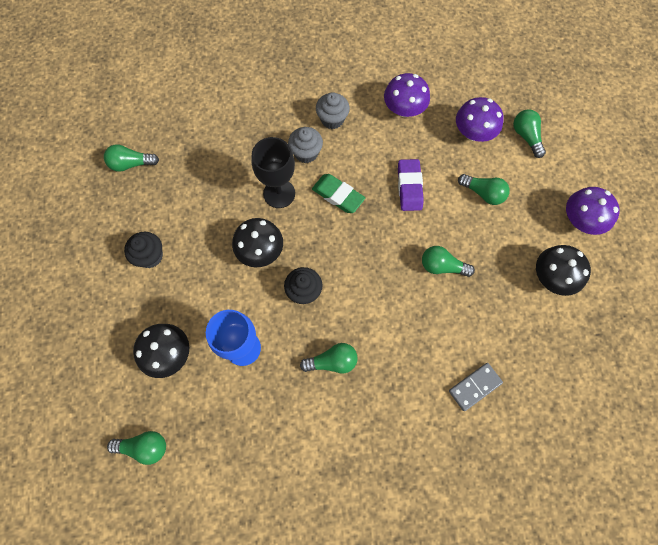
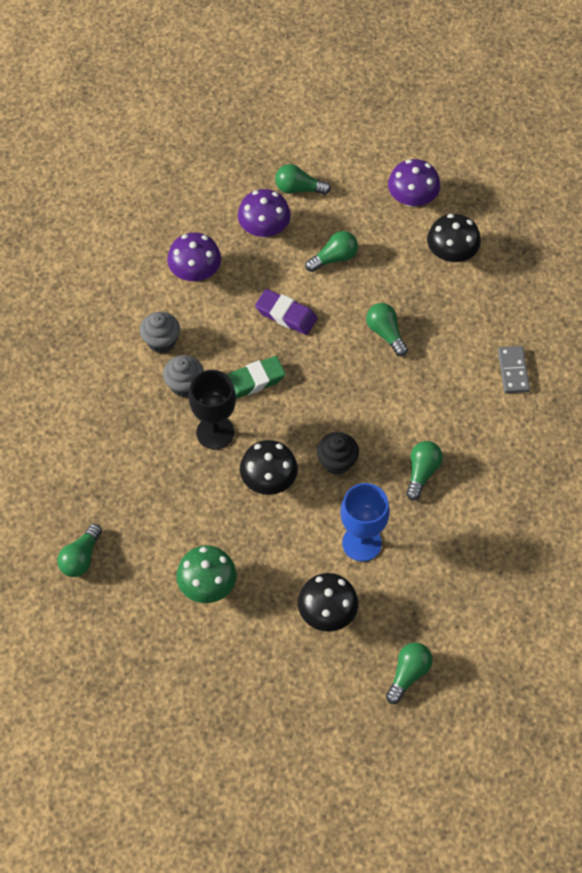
camera: 60 degrees left, 10 degrees down
(150, 256) = (207, 585): black cupcake -> green mushroom
(442, 266) = (385, 333): green light bulb -> green light bulb turned 105 degrees clockwise

